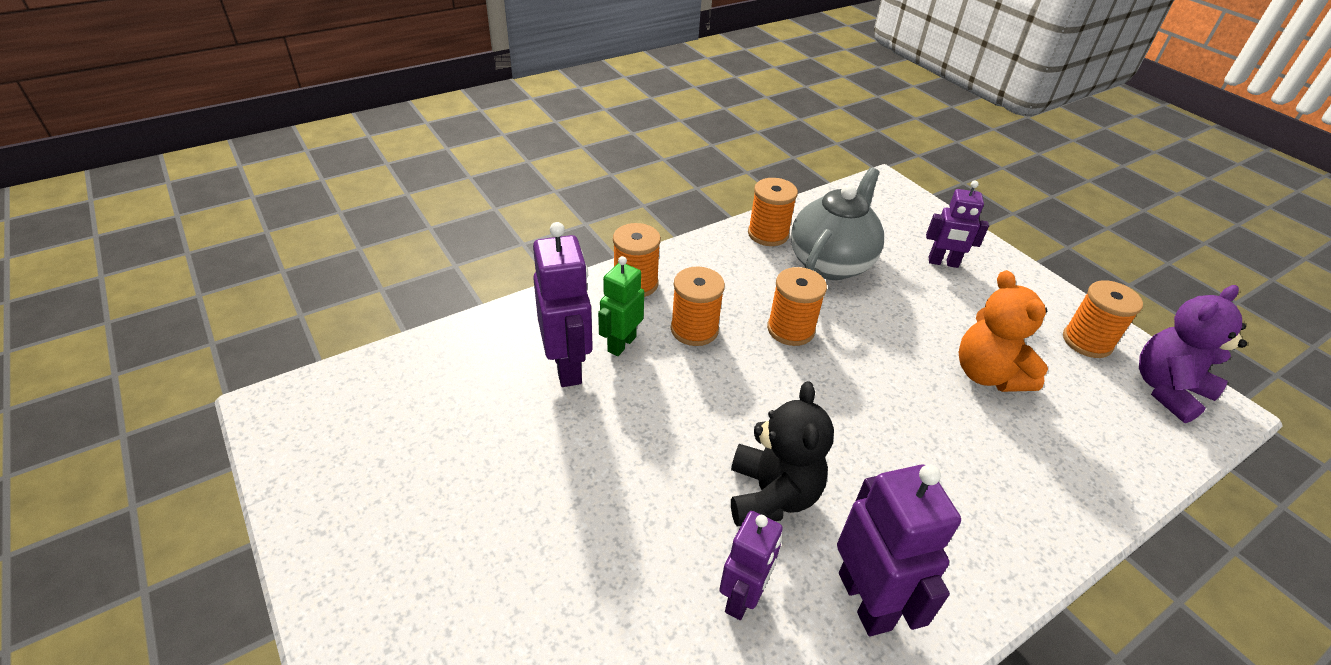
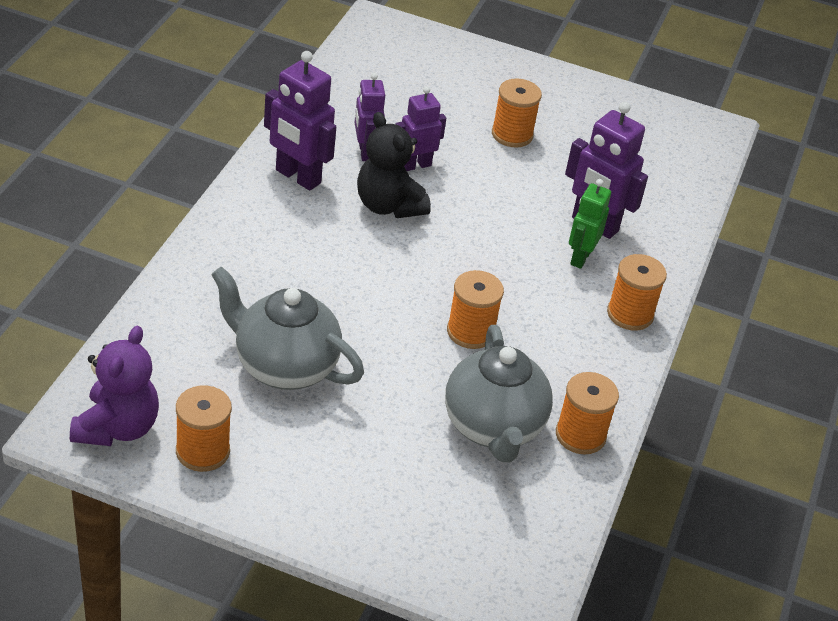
camera: 140 degrees right, 0 degrees up
(621, 344) = (580, 257): green robot -> green robot turned 150 degrees counterclockwise
(694, 329) = (542, 295): orange spool -> orange spool (512, 134)
(943, 263) = (385, 490): purple robot -> purple robot (415, 165)
(987, 374) = (284, 367): orange teddy bear -> grey teapot

